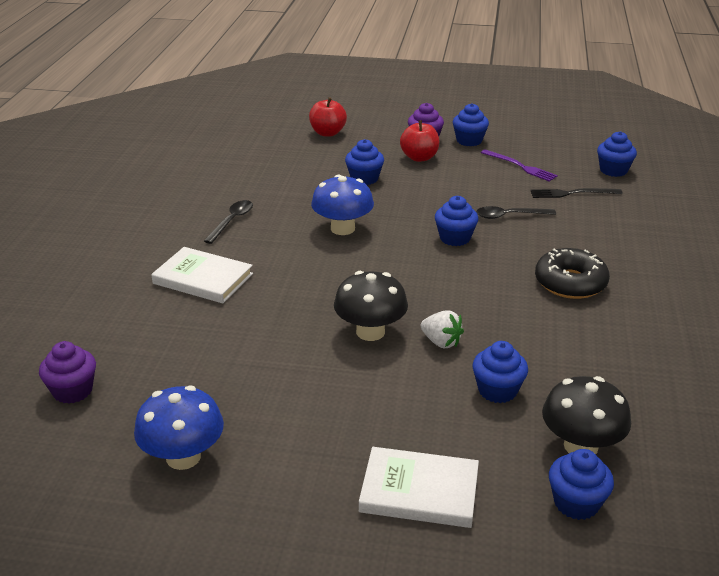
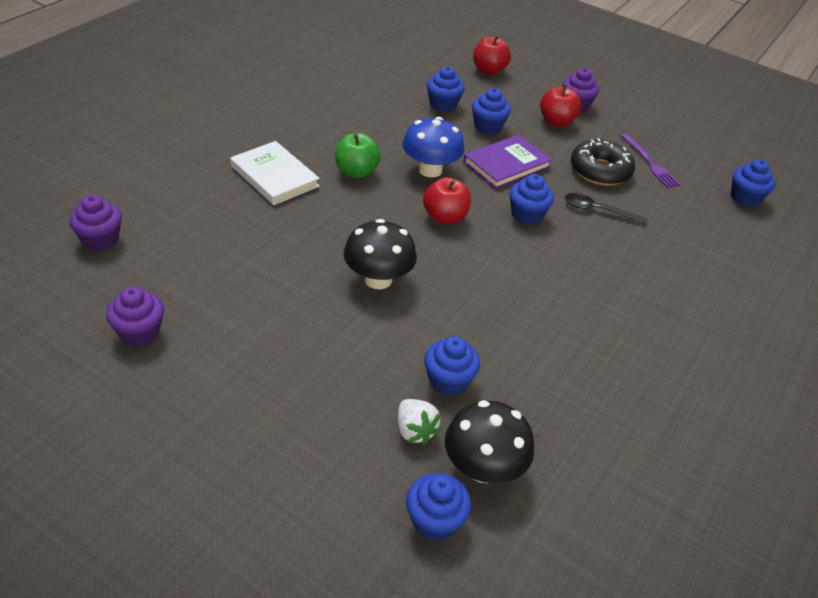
camera: 20 degrees right, 10 degrees up
(183, 457) = (139, 332): blue mushroom -> purple cupcake
(232, 221) = (339, 130): black spoon -> none
(277, 251) = (356, 172): none -> green apple
(387, 263) = (444, 217): none -> red apple
(405, 204) = (506, 165): none -> purple book
(419, 491) = (304, 447): white book -> none
(441, 342) = (433, 313): white strawberry -> white strawberry (414, 431)
(469, 141) = (619, 119): blue cupcake -> blue cupcake (443, 105)
(570, 283) = (604, 301): black donut -> black donut (600, 171)
(572, 193) = (681, 208): black fork -> none

